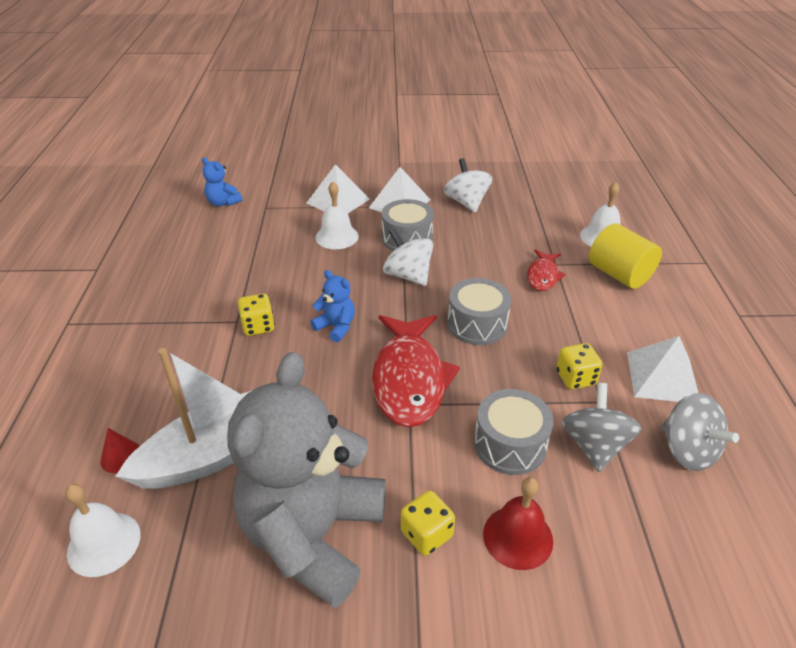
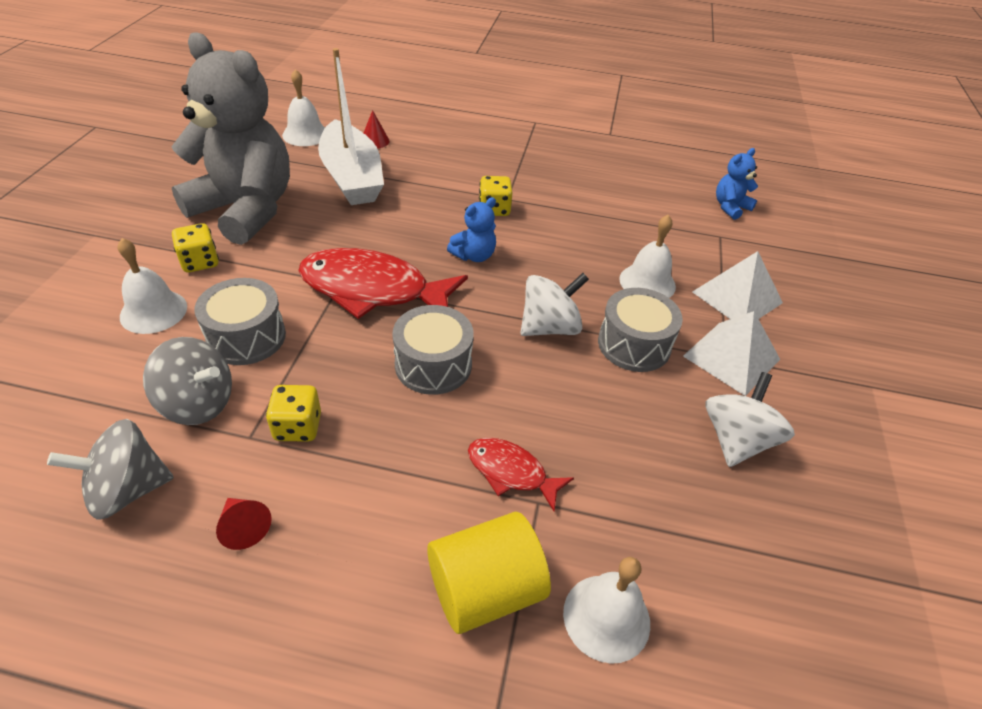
camera: 100 degrees right, 5 degrees up
(466, 202) = (736, 440): white spinning top -> white spinning top turned 60 degrees counterclockwise
(518, 537) = (153, 311): red bell -> white bell
(662, 377) = (244, 527): white pyramid -> red cone

